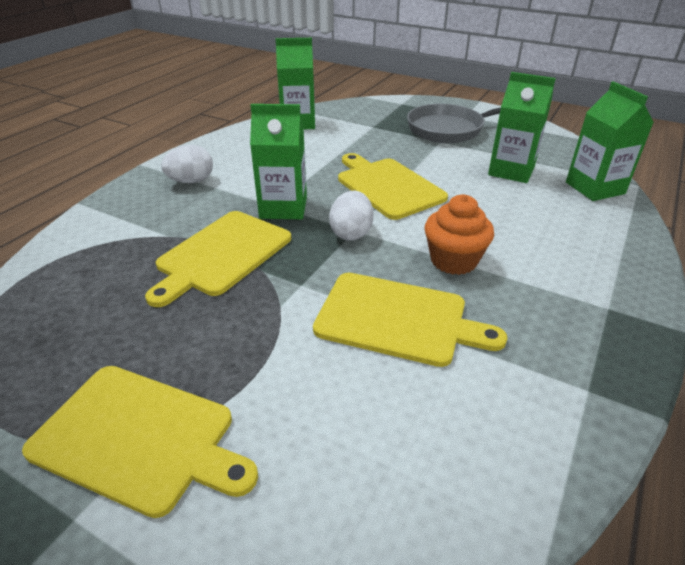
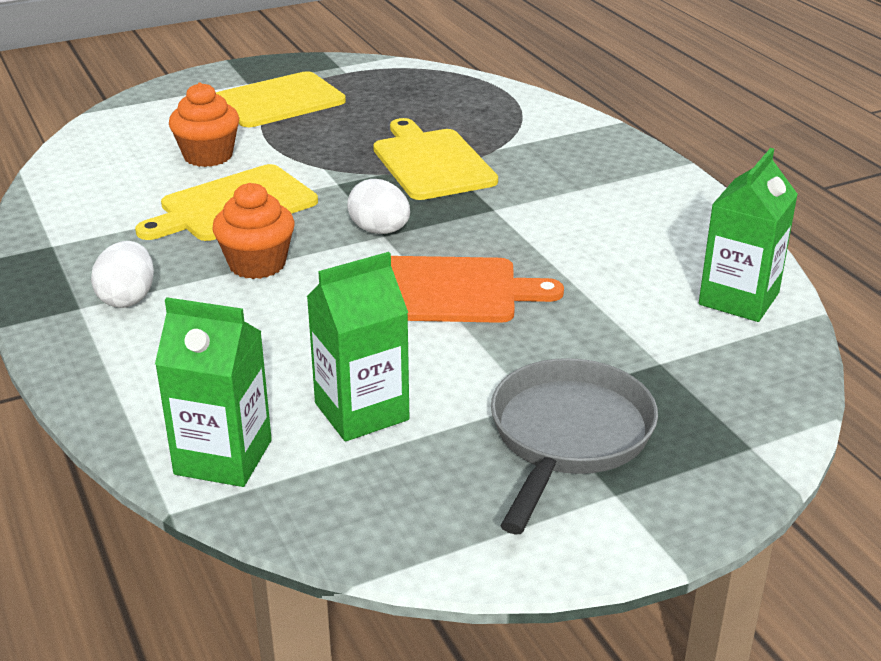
camera: 125 degrees right, 5 degrees down
(191, 181) = (608, 179): white egg -> white egg (127, 298)
(283, 207) = (480, 212): green carton -> none
(327, 400) = (208, 156): none -> orange cupcake
(387, 186) = (447, 291): yellow cutting board -> orange cutting board

